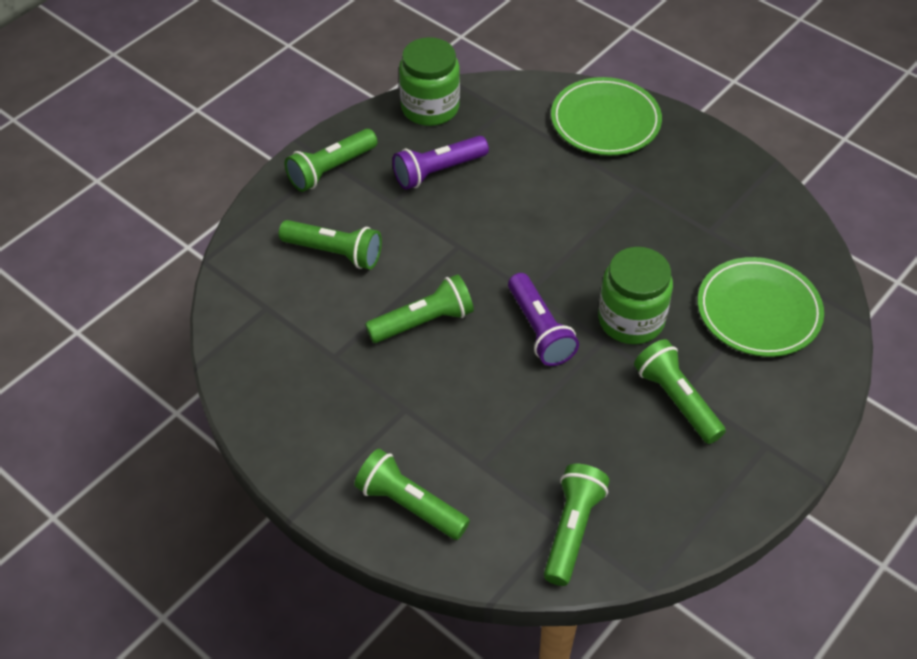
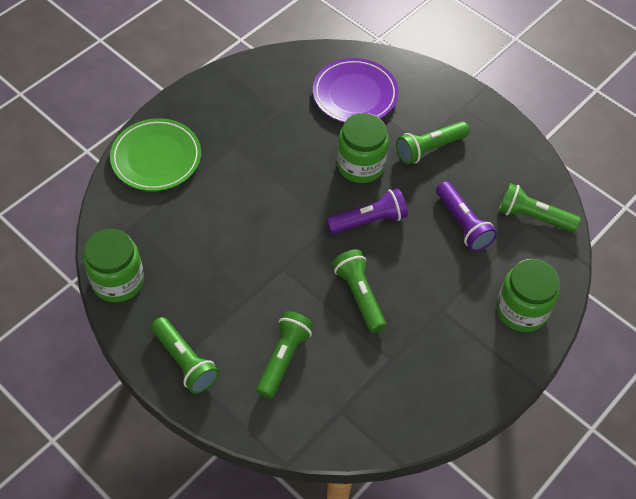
camera: 90 degrees left, 5 degrees up
(410, 505) = (521, 310): green flashlight -> green jar
(438, 171) = (198, 278): purple flashlight -> purple flashlight (462, 224)
(758, 311) = (355, 94): green plate -> purple plate

